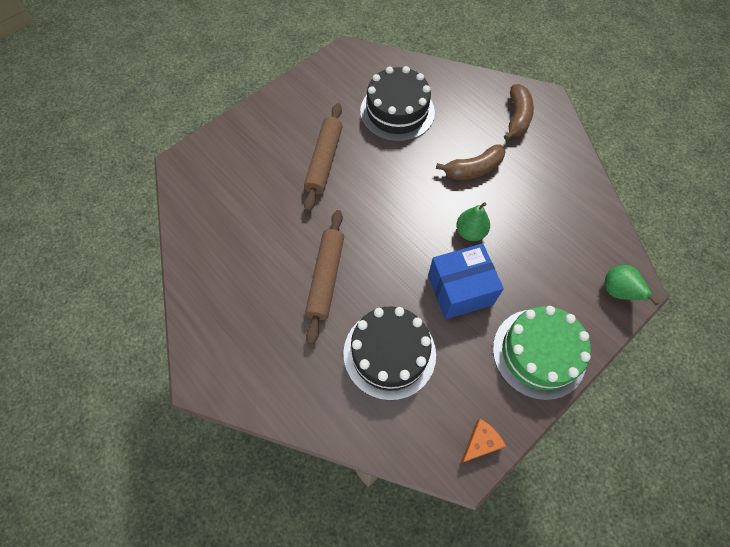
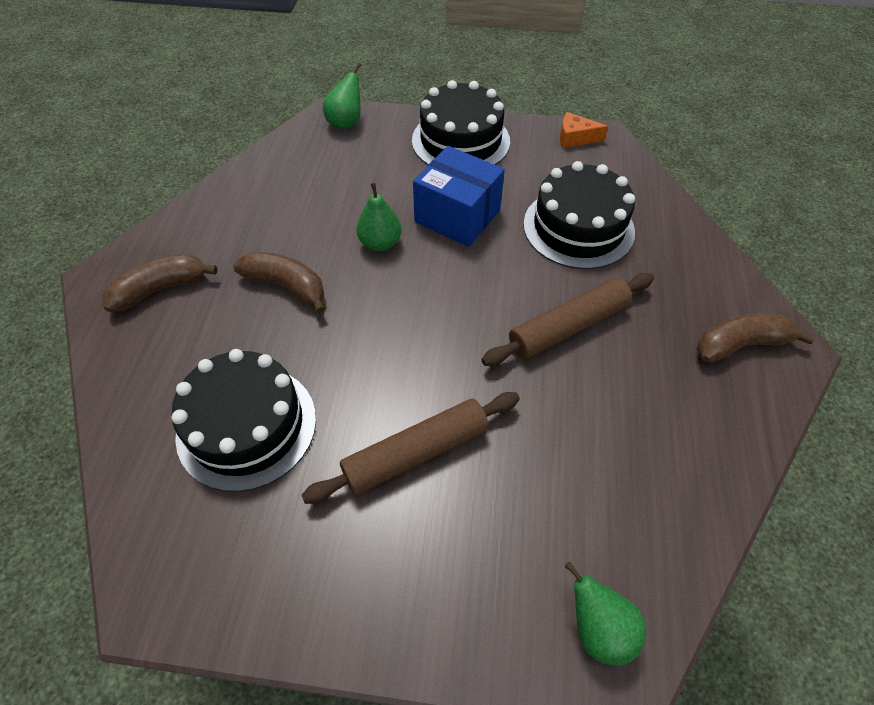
camera: 130 degrees left, 10 degrees down
(197, 168) = (598, 629): none -> green pear
(231, 356) = (741, 344): none -> brown banana
(539, 353) = (460, 141): green cake -> black cake

